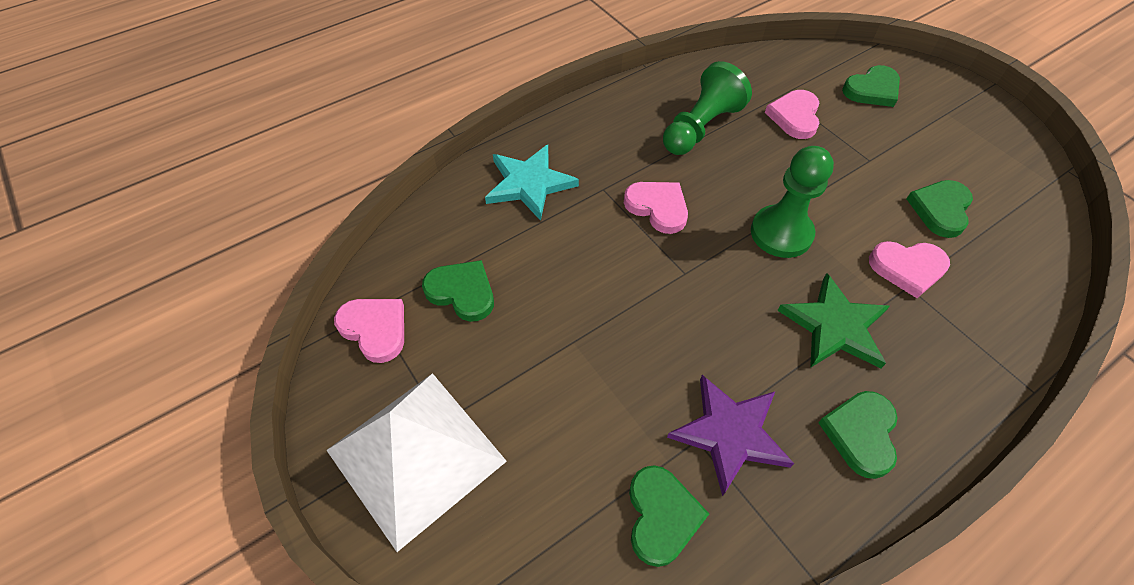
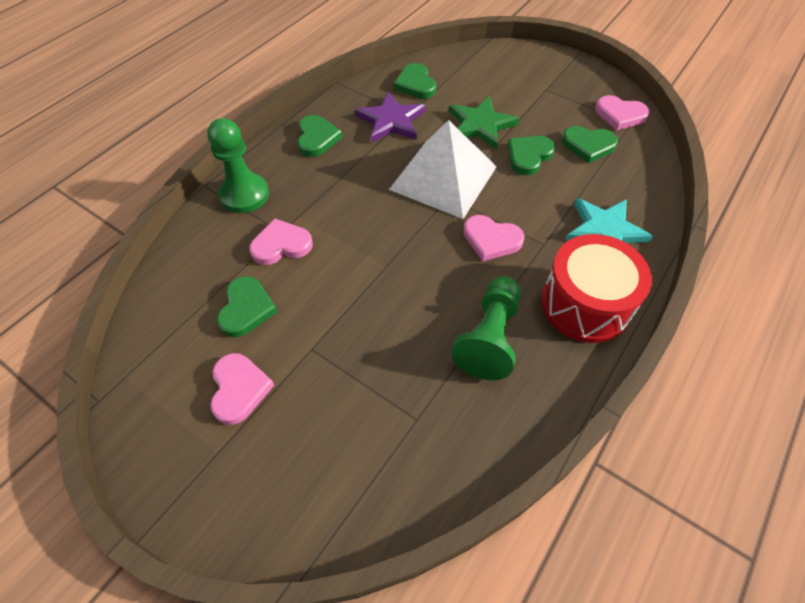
camera: 160 degrees right, 0 degrees up
(416, 456) = (547, 75): white pyramid -> white pyramid (443, 177)
(599, 129) = (585, 304): none -> red drum
(781, 233) = (385, 246): green pawn -> green pawn (244, 195)
(794, 116) = (396, 385): pink heart -> pink heart (239, 389)
(835, 326) = (336, 190): green star -> green star (480, 125)
(872, 90) = (308, 465): green heart -> green heart (528, 156)

